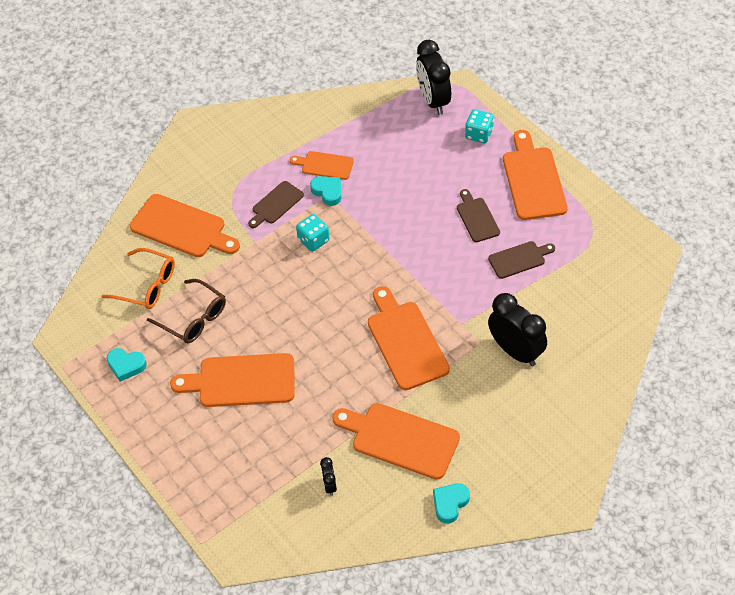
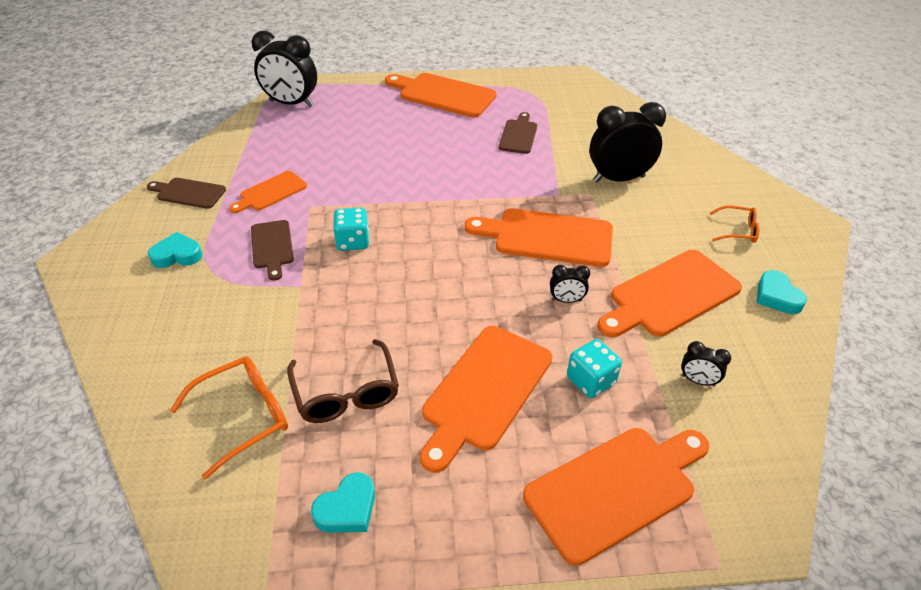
camera: 60 degrees left, 10 degrees down
(181, 228) = (201, 338): orange cutting board -> orange cutting board (615, 489)
(193, 318) = (346, 393): brown glasses -> brown glasses turned 90 degrees clockwise
(328, 192) = (305, 205): turquoise heart -> turquoise heart (177, 255)
(349, 383) = (566, 300): none -> black clock
(477, 218) = (448, 136): brown cutting board -> brown cutting board (189, 193)
(479, 134) = (360, 98): turquoise dice -> turquoise dice (591, 381)
(512, 454) = (737, 230): none -> orange glasses

